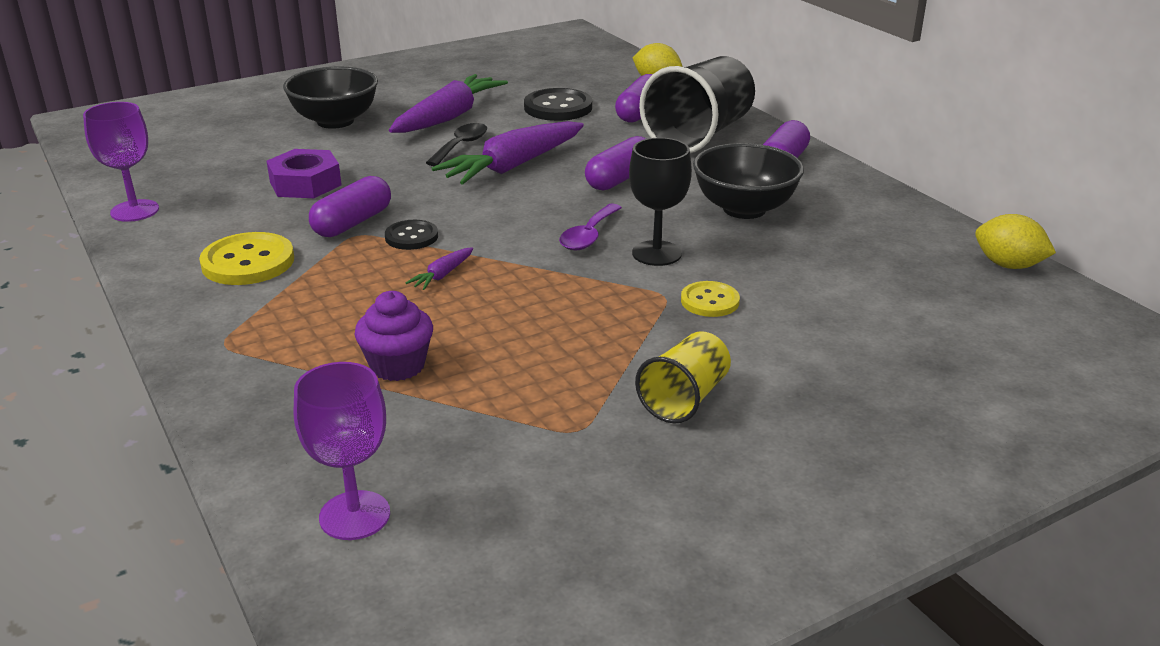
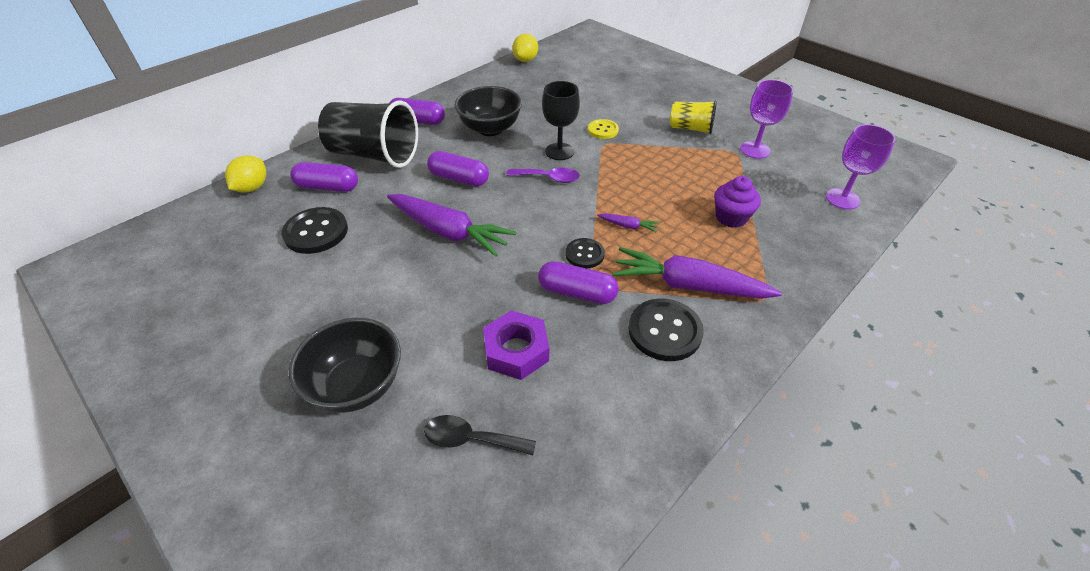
camera: 105 degrees left, 15 degrees up
(135, 211) = (620, 467): purple goblet -> purple goblet (755, 150)
(248, 262) = (664, 331): yellow button -> black button
(448, 117) = (342, 297): purple carrot -> purple carrot (688, 286)
(461, 146) = (411, 271): black spoon -> black spoon (471, 439)

